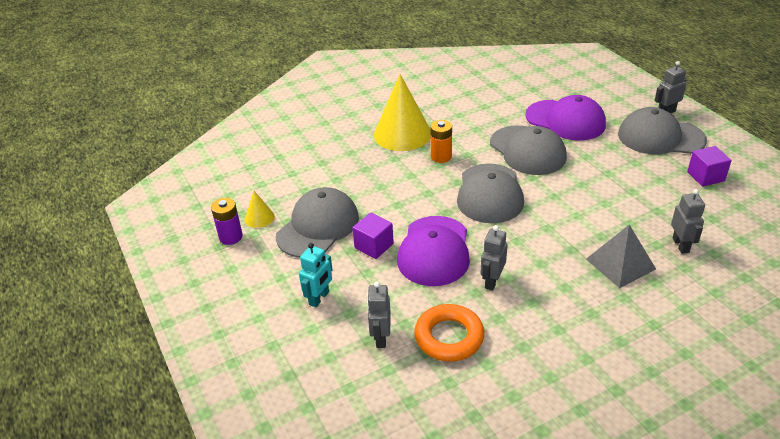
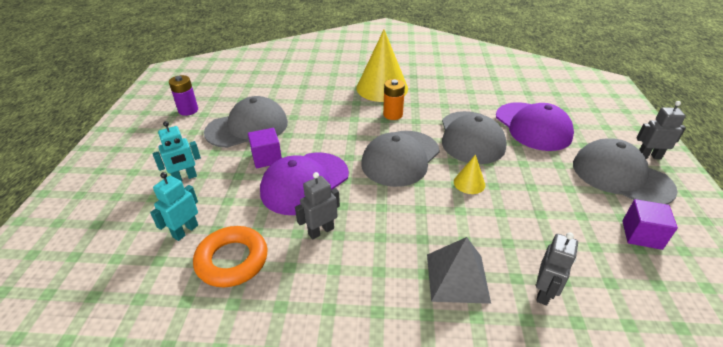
camera: 30 degrees right, 0 degrees up
(259, 217) = (220, 105): yellow cone -> yellow cone (469, 183)
(380, 338) = (185, 231): grey robot -> turquoise robot

